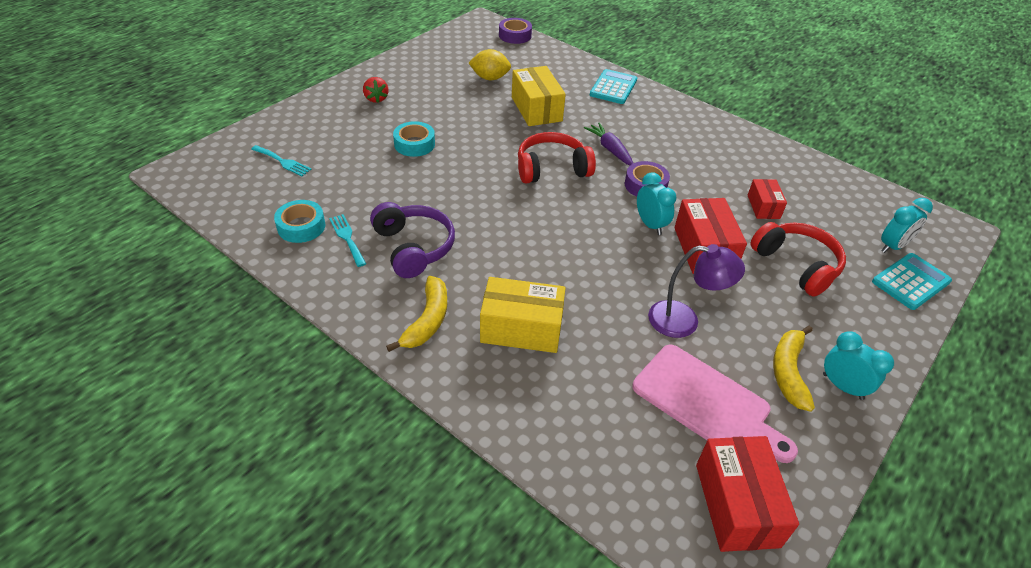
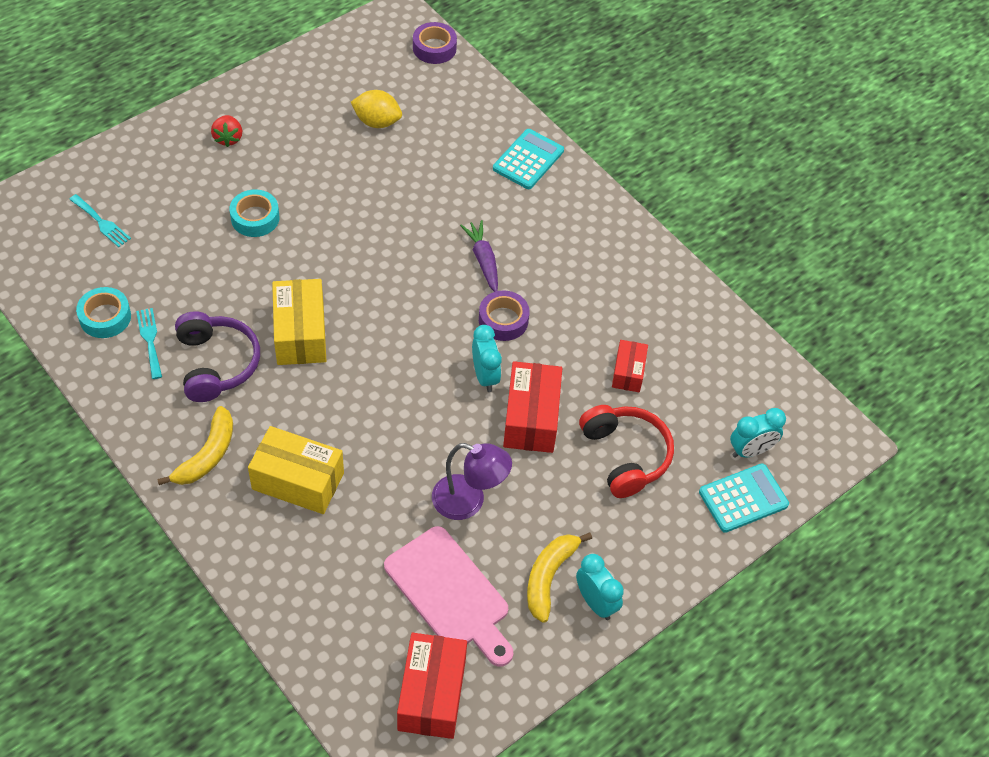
camera: 10 degrees right, 10 degrees up
(536, 109) = (417, 183): yellow box -> yellow box (300, 334)
(552, 169) = (403, 279): red headphones -> none

